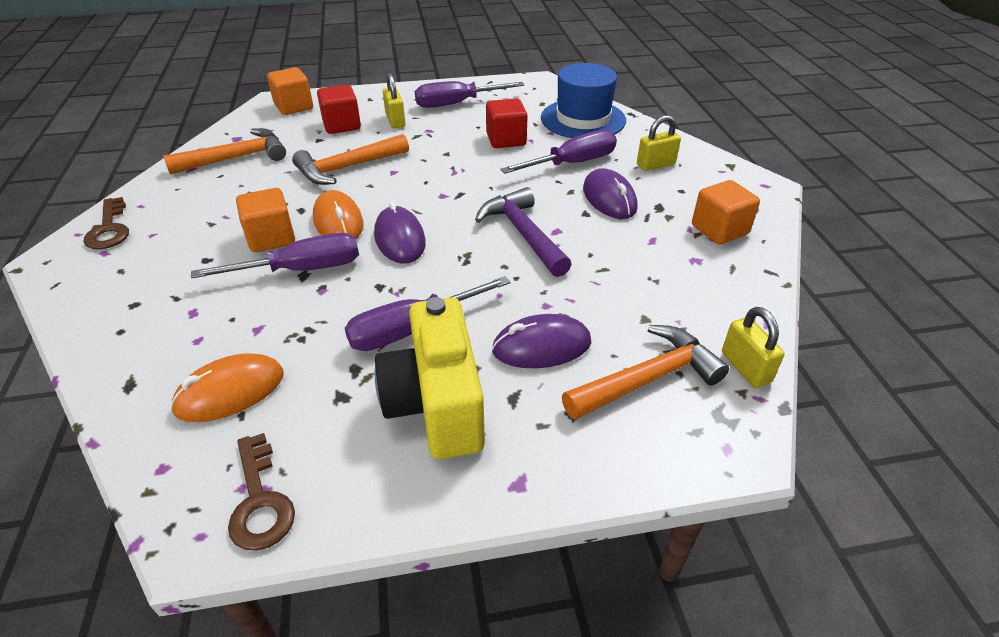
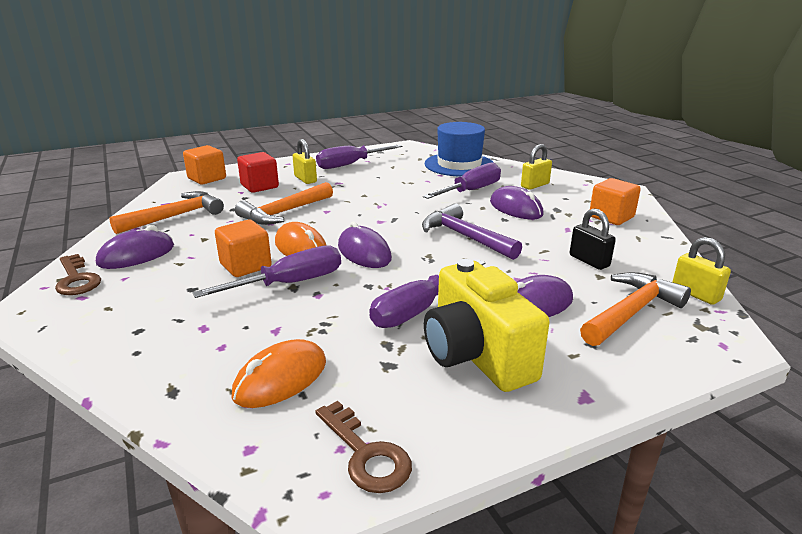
camera: 15 degrees left, 15 degrees down
(176, 206) = (136, 255): none -> purple mouse
(506, 140) = (407, 182): red cube -> none
(646, 294) = (589, 261): none -> black padlock

